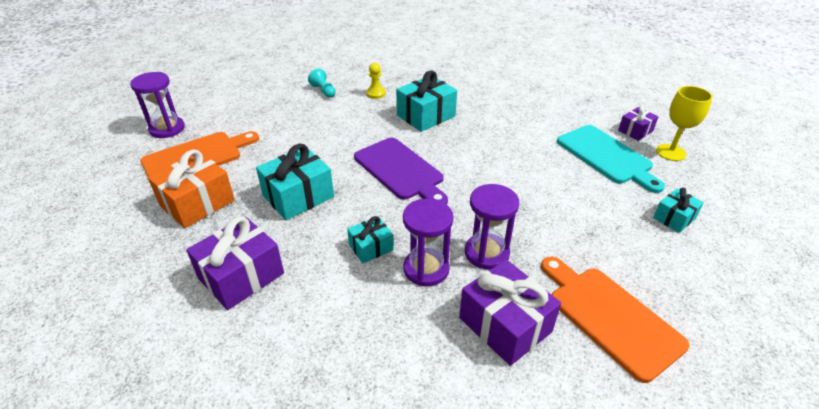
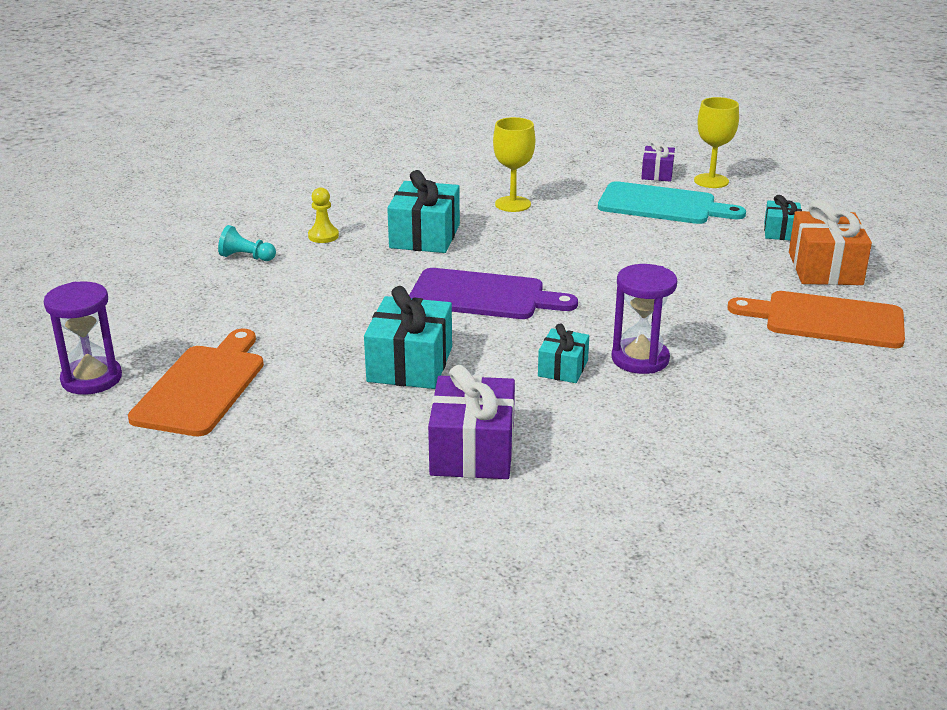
camera: 40 degrees left, 10 degrees down
(197, 203) = (297, 423): orange gift -> orange gift (825, 268)
(486, 253) = (673, 323): purple hourglass -> none
(505, 324) = (762, 363): purple gift -> none
(506, 115) = (513, 204): none -> yellow goblet

